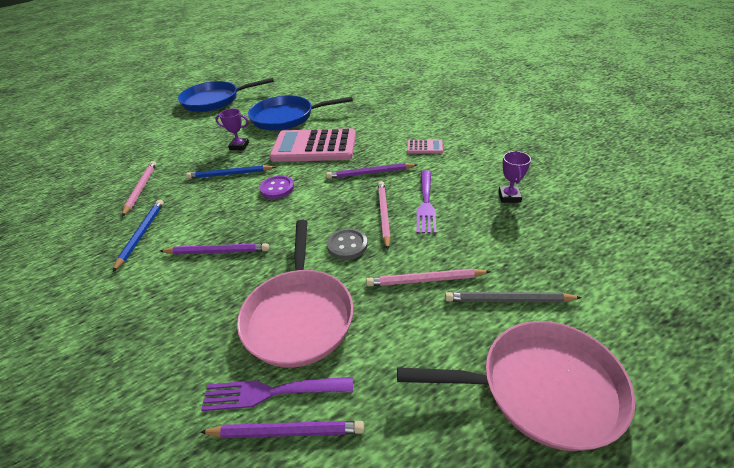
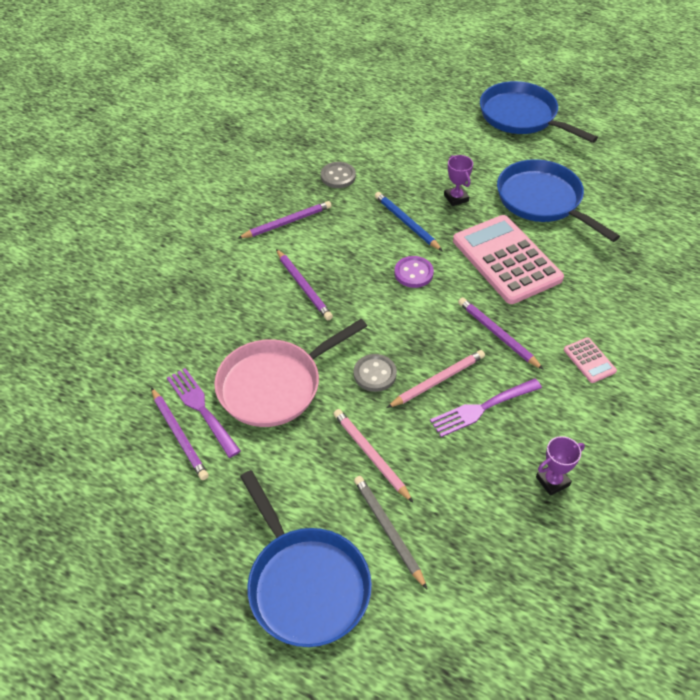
camera: 55 degrees right, 10 degrees up
(141, 189) = (338, 176): pink pencil -> grey button
(141, 234) = (287, 222): blue pencil -> purple pencil
(541, 388) = (305, 584): pink pan -> blue pan

